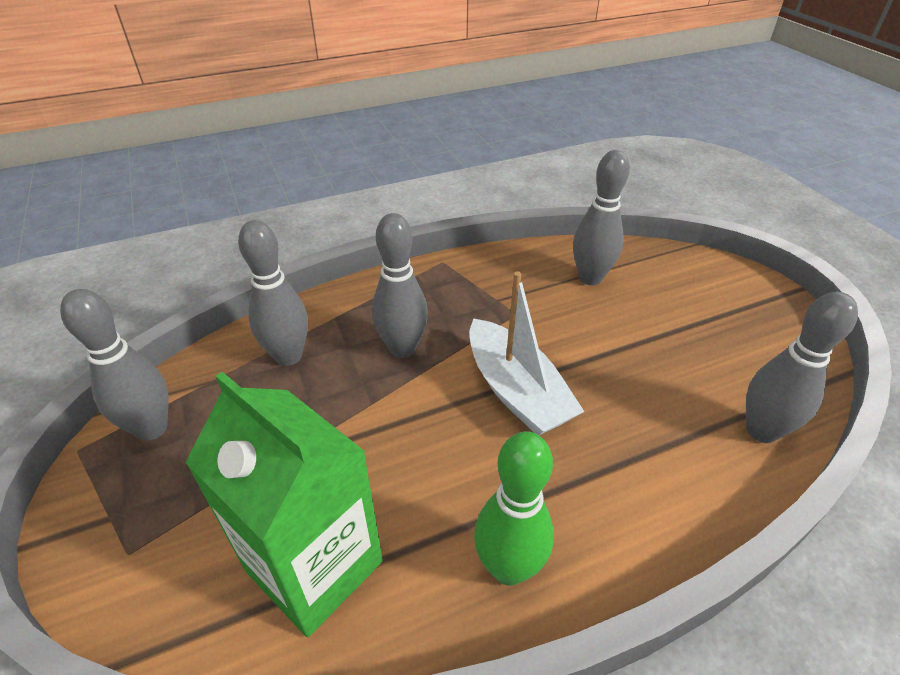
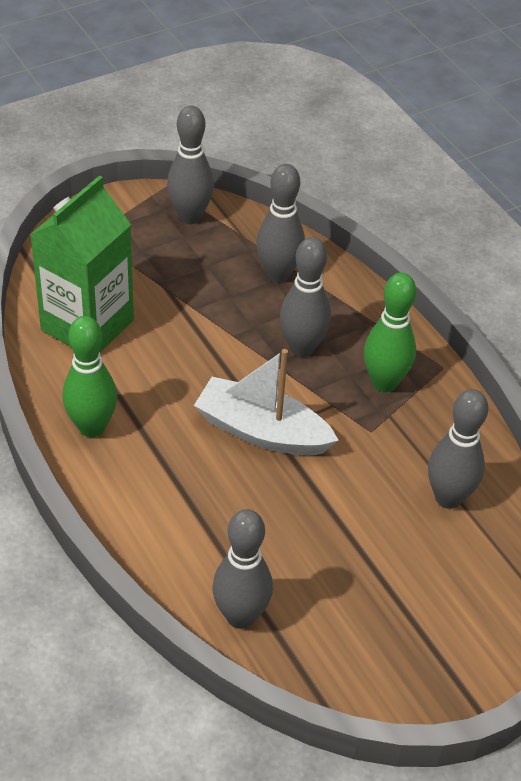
camera: 80 degrees right, 5 degrees up
(457, 298) = (384, 383): none -> green bowling pin
(516, 391) = (262, 431): white boat -> white boat turned 60 degrees clockwise

